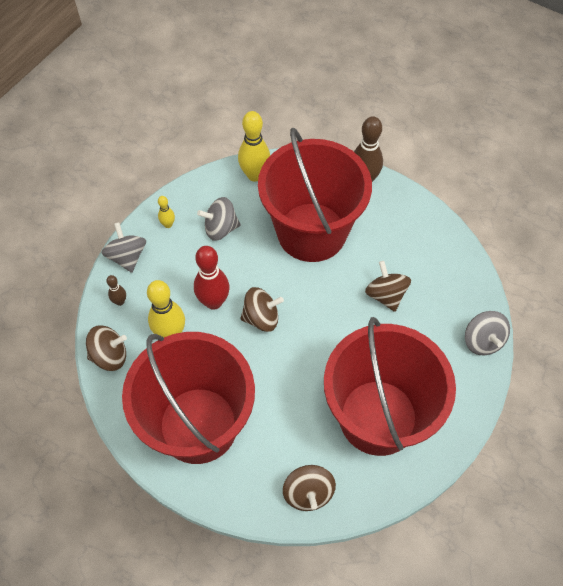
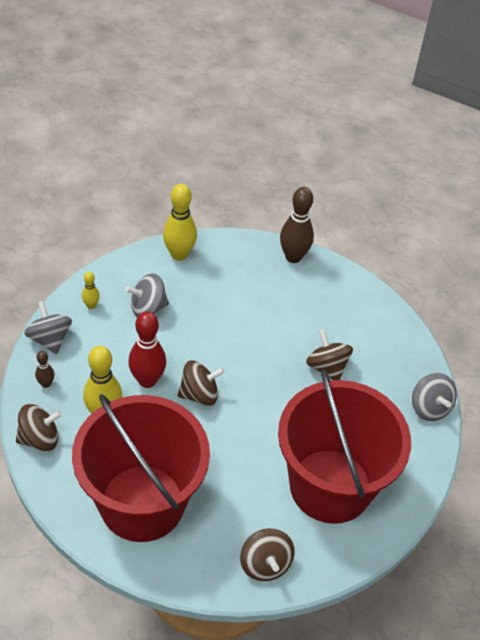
camera: 10 degrees left, 10 degrees down
(311, 232) = (244, 308): red bucket -> none

